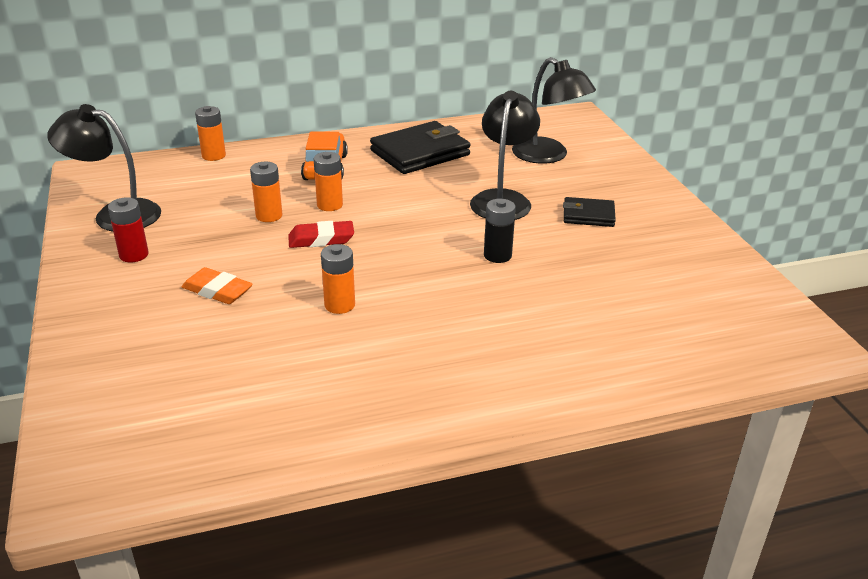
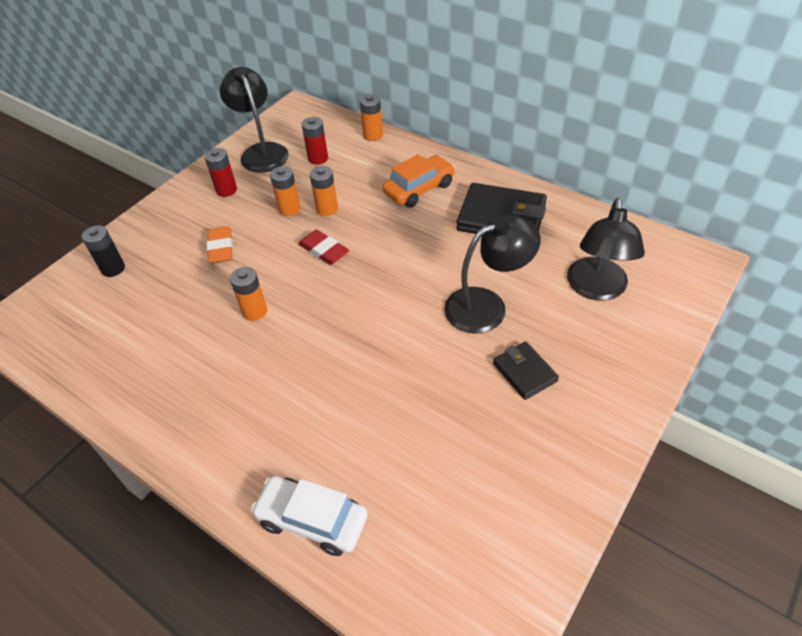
camera: 55 degrees right, 15 degrees up
(189, 192) = (318, 158): none -> red battery
(329, 205) = (371, 225): orange battery -> orange battery (289, 209)
(497, 255) = (398, 352): black battery -> black battery (113, 268)
(621, 368) = (312, 520): none -> white car

